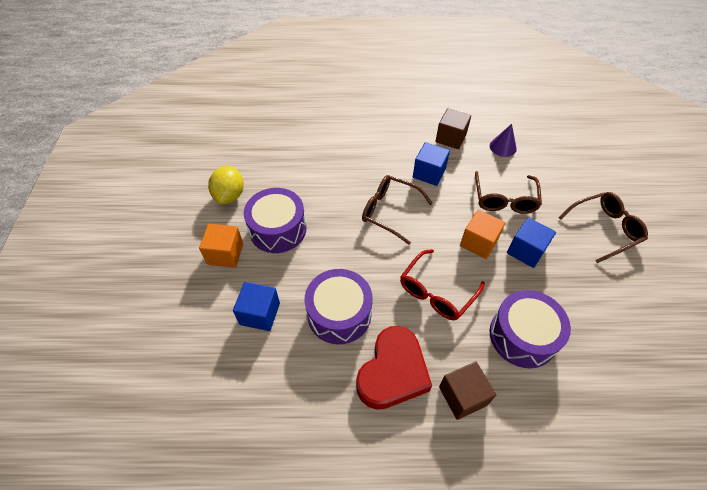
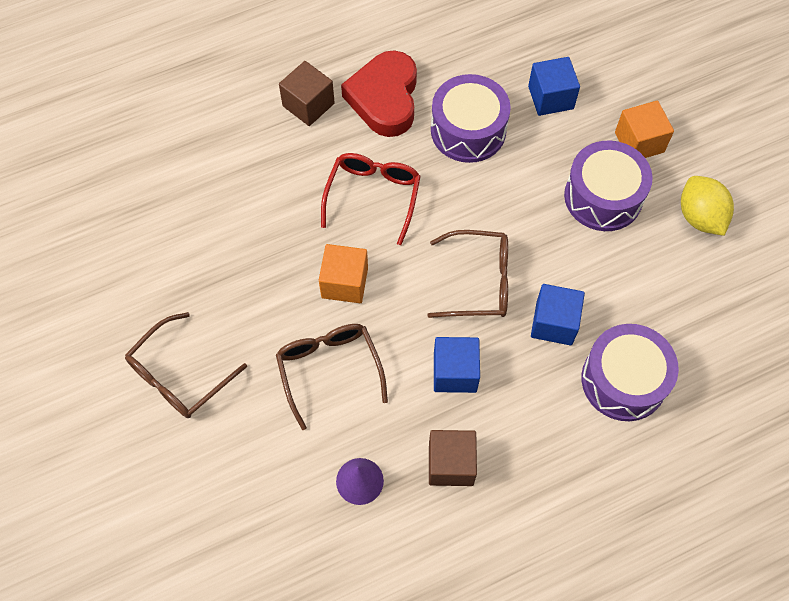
camera: 155 degrees right, 10 degrees up
(522, 336) = (262, 185): purple drum -> purple drum (623, 380)
(526, 251) = (280, 295): blue cube -> blue cube (554, 323)

